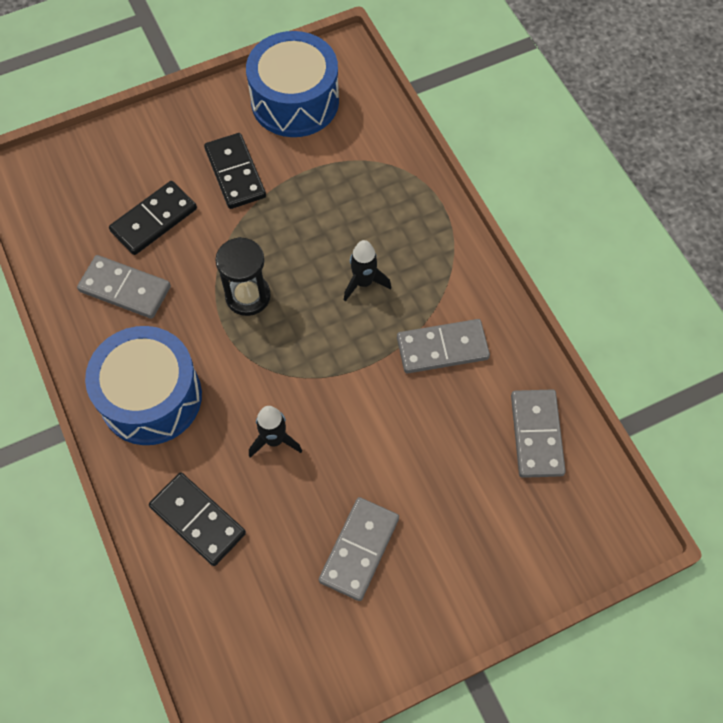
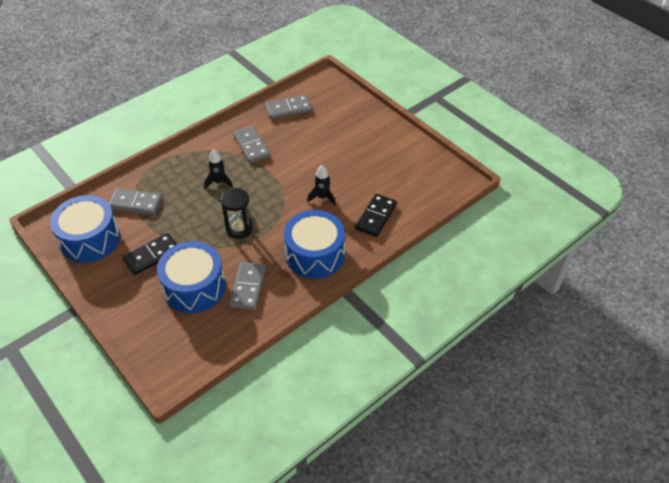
camera: 105 degrees left, 15 degrees down
(154, 220) = (194, 287): black domino -> blue drum
(359, 549) = (366, 156): grey domino -> grey domino (136, 203)

